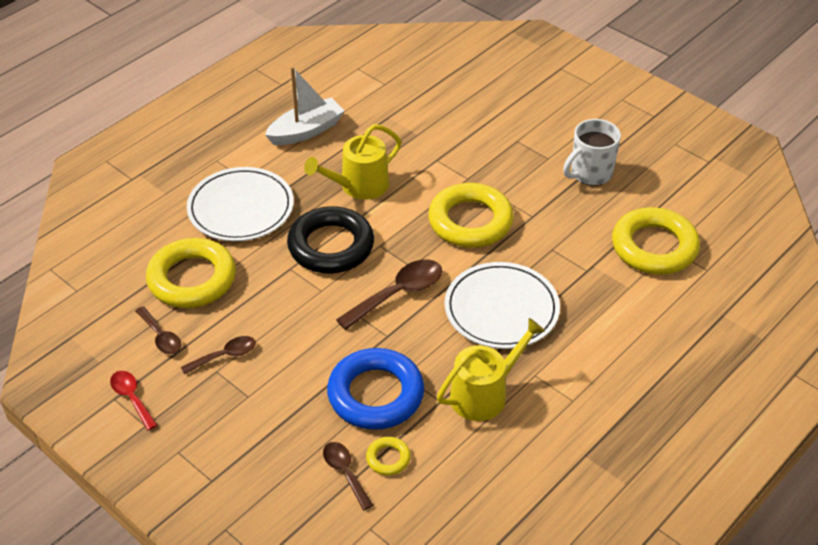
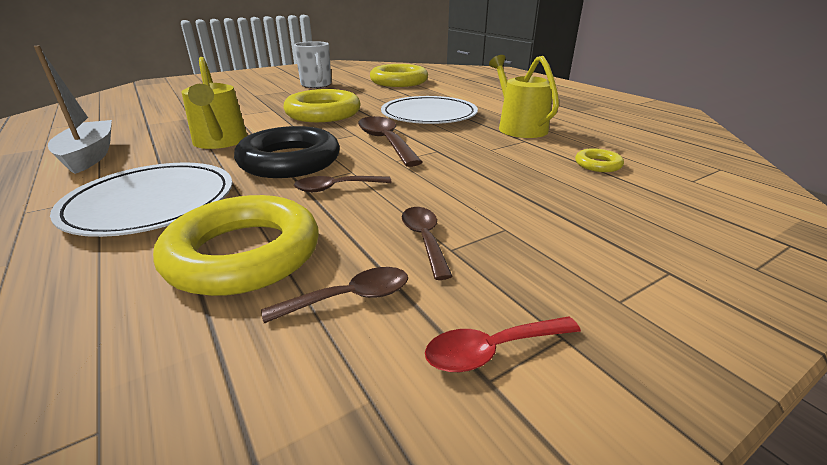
camera: 75 degrees left, 15 degrees down
(345, 473) = (623, 184): brown spoon -> brown spoon (336, 188)
(375, 394) = (513, 162): blue ring -> none

